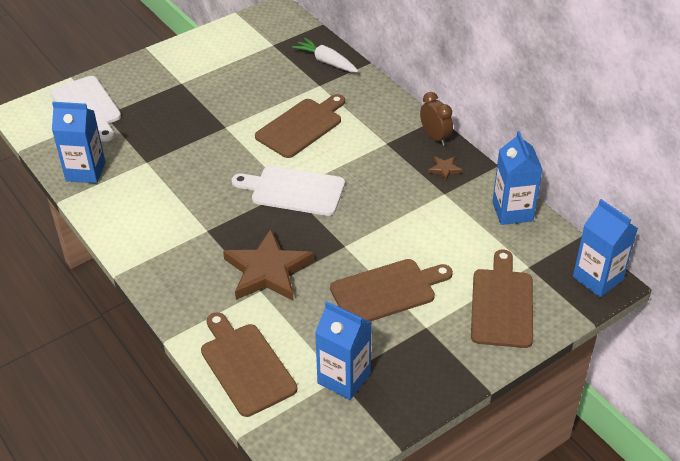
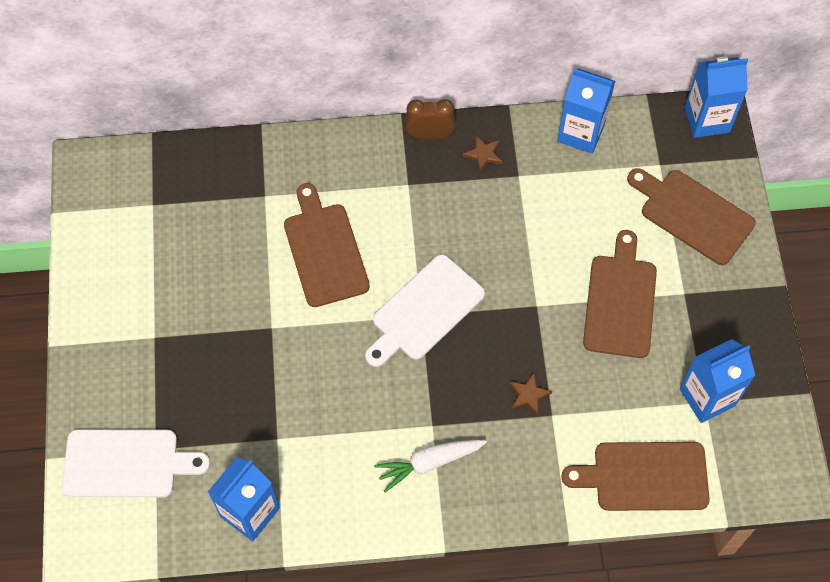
camera: 60 degrees left, 20 degrees up
(268, 271) = (528, 394): brown star -> brown star, size x0.41
(326, 61) = (227, 166): white carrot -> white carrot (429, 463)

